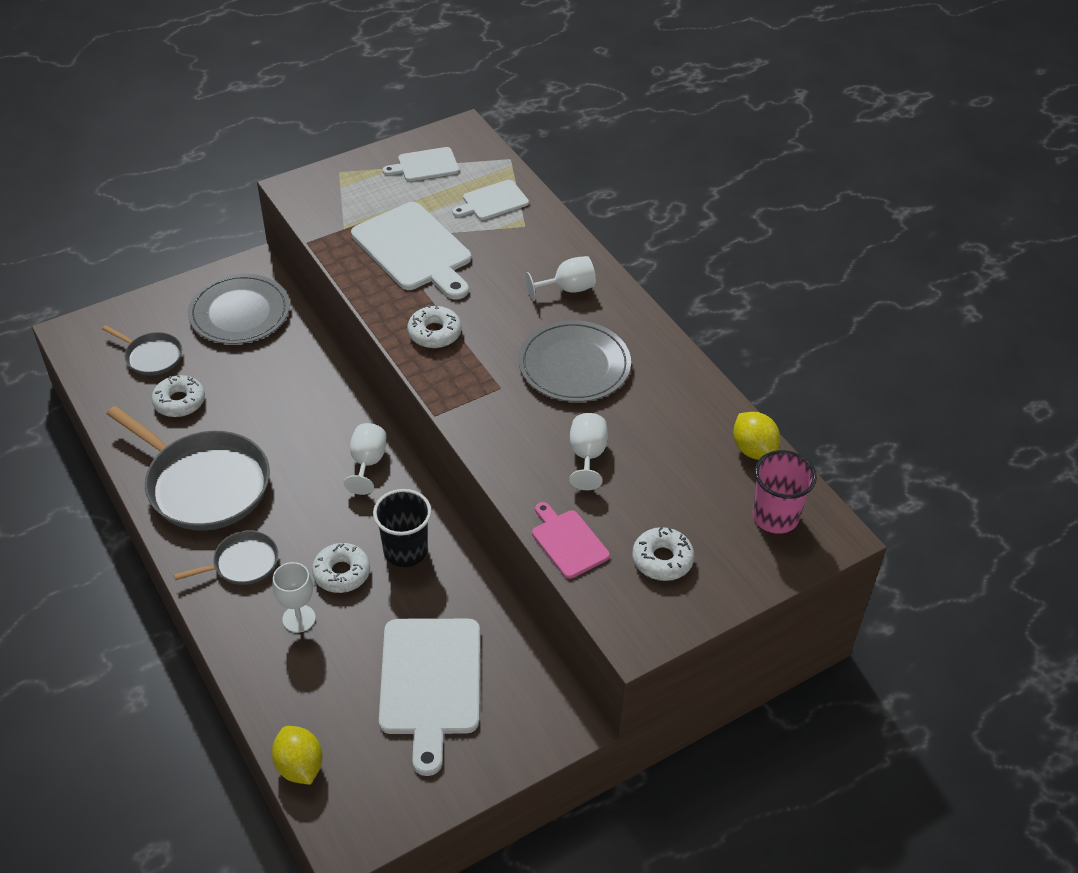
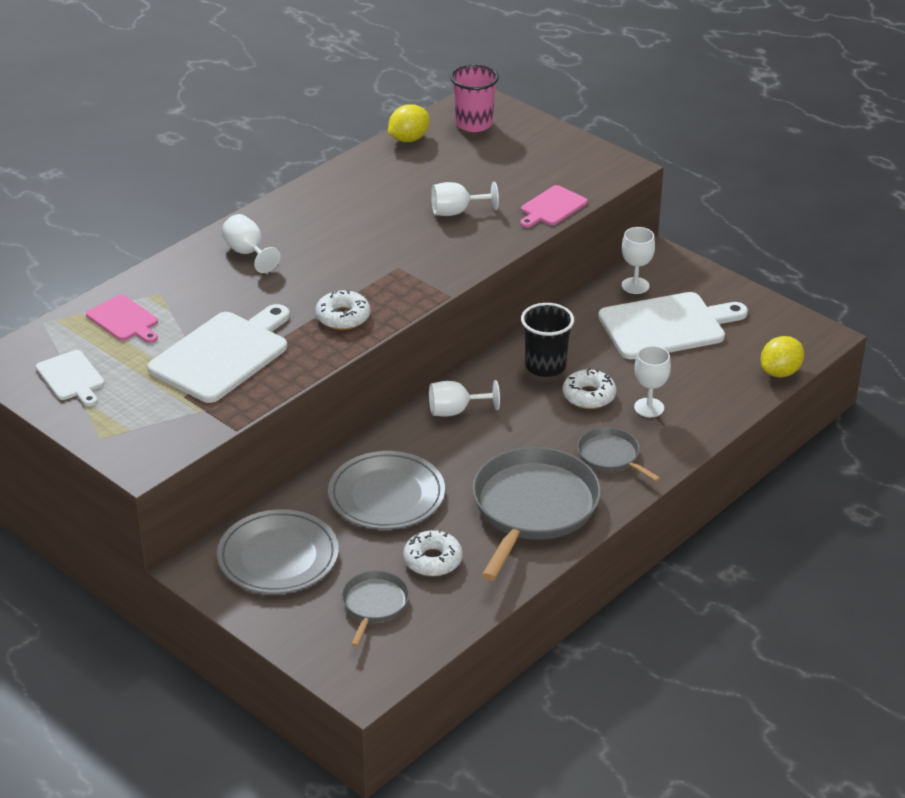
camera: 105 degrees left, 10 degrees down
(493, 201) = (124, 320): white cutting board -> pink cutting board
(518, 677) = (635, 285): none -> white goblet
(574, 365) = (351, 234): grey plate -> grey plate (386, 495)
(662, 560) = (544, 165): white donut -> none

